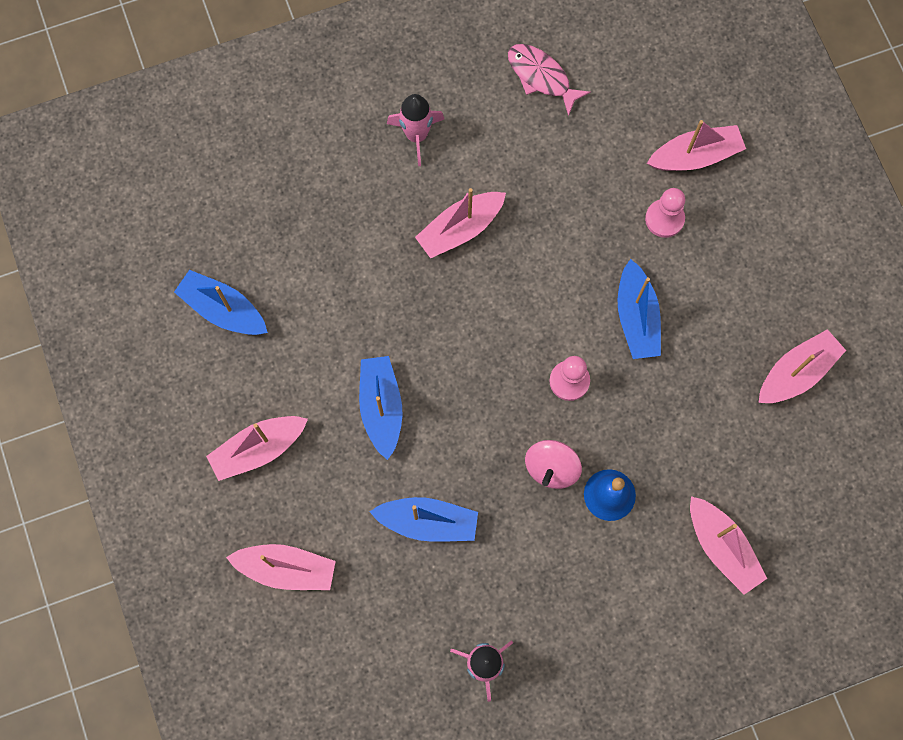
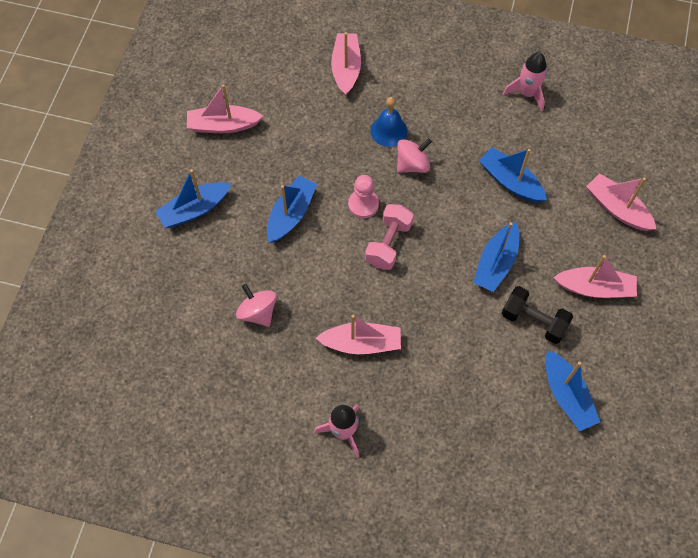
camera: 145 degrees left, 10 degrees down
(302, 367) = (533, 321): none -> black dumbbell
(509, 353) = (388, 244): none -> pink dumbbell
(541, 77) = (220, 415): pink fish -> none
(585, 192) = (258, 312): none -> pink spinning top
(664, 219) = (221, 261): pink pawn -> none
(695, 156) = (165, 288): pink boat -> none
(739, 254) = (194, 210): none -> blue boat

